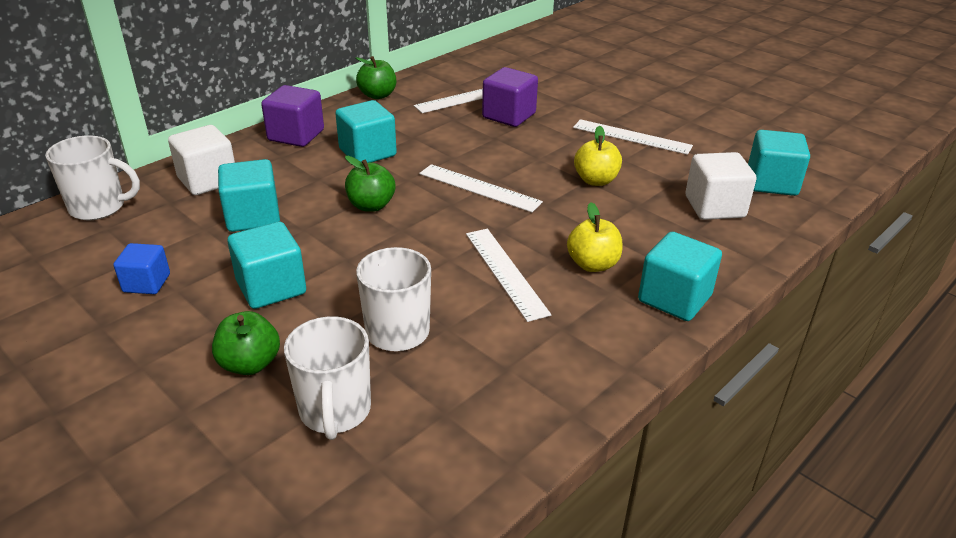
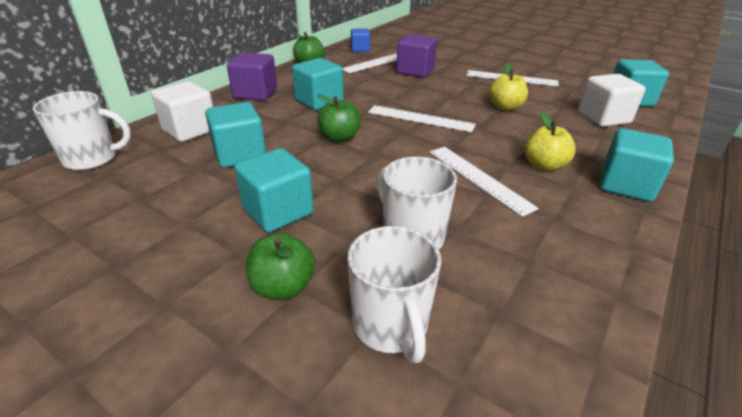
camera: 10 degrees left, 0 degrees up
(146, 283) = (153, 220): blue cube -> blue cube (360, 49)

